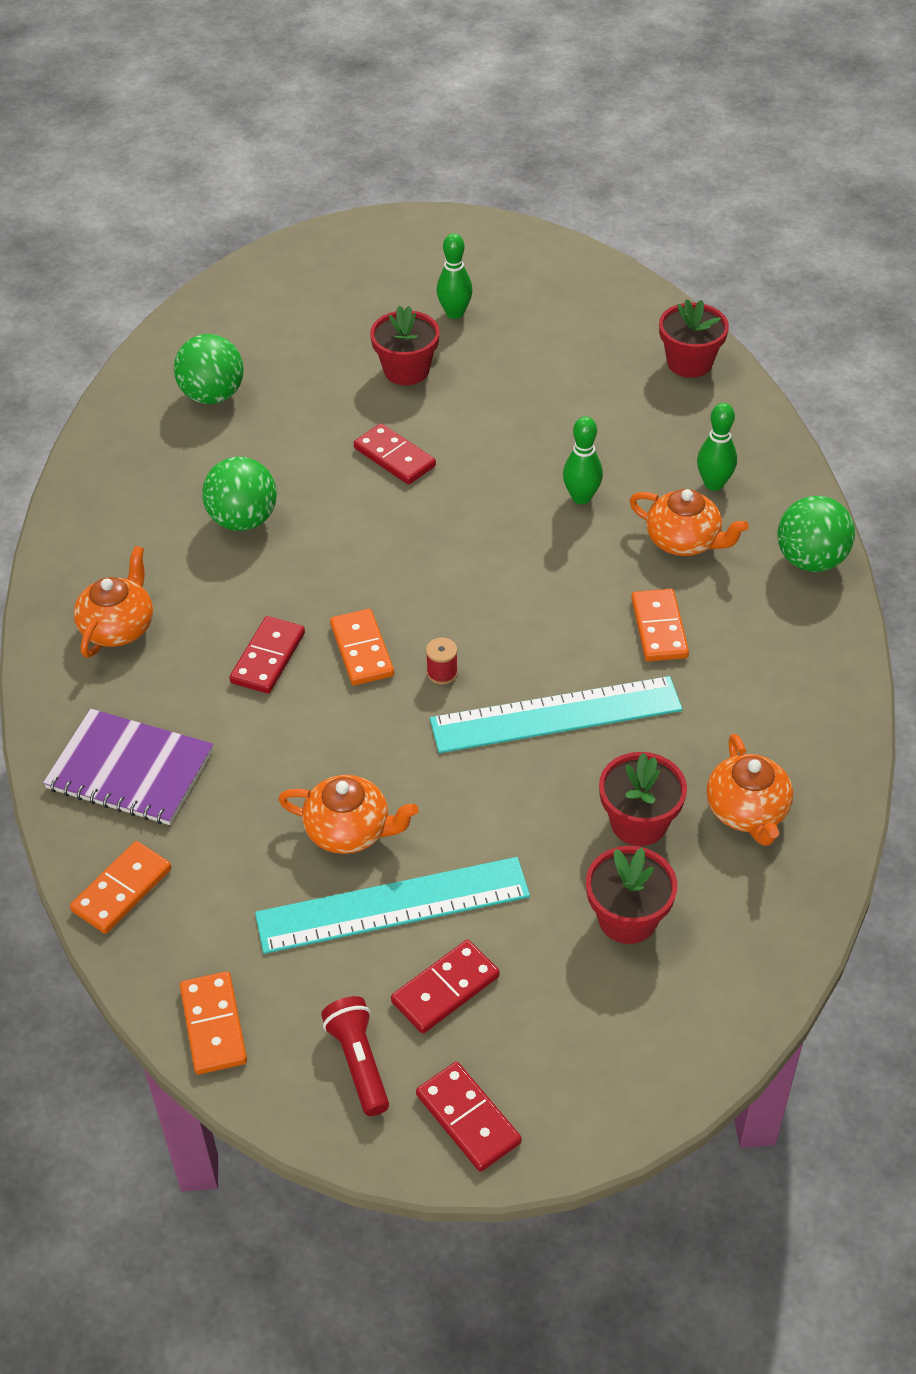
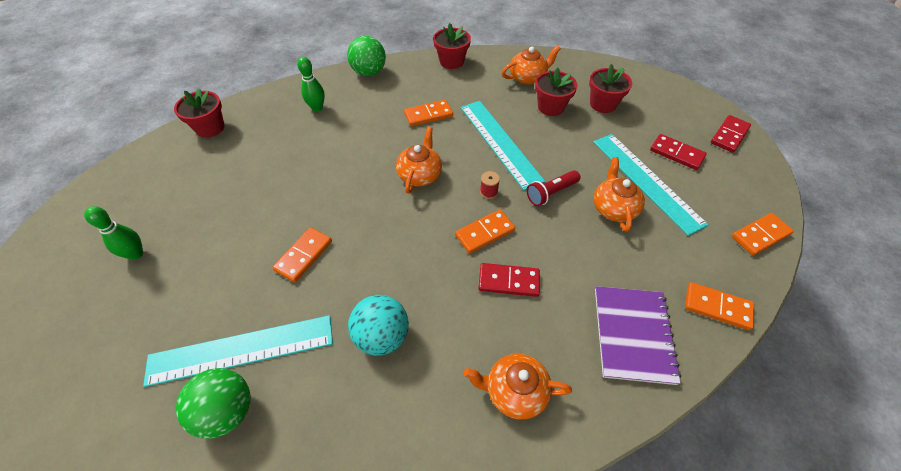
camera: 105 degrees left, 5 degrees up
(243, 520) = (382, 336): green ball -> turquoise ball
(280, 404) = (241, 349): none -> turquoise ruler
(358, 1062) = (733, 175): red flashlight -> red flashlight (551, 193)
(394, 457) = (304, 256): red domino -> orange domino
(406, 370) = (204, 270): red flower pot -> red flower pot (451, 61)
(581, 497) = (334, 157): green bowling pin -> none
(684, 541) = (363, 113): orange teapot -> orange teapot (420, 175)

